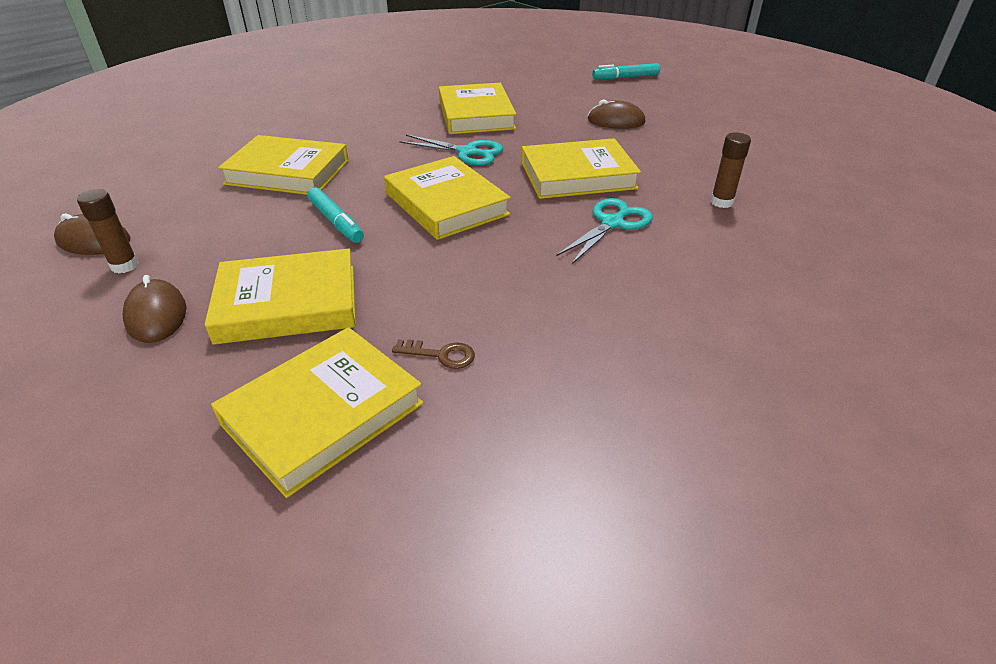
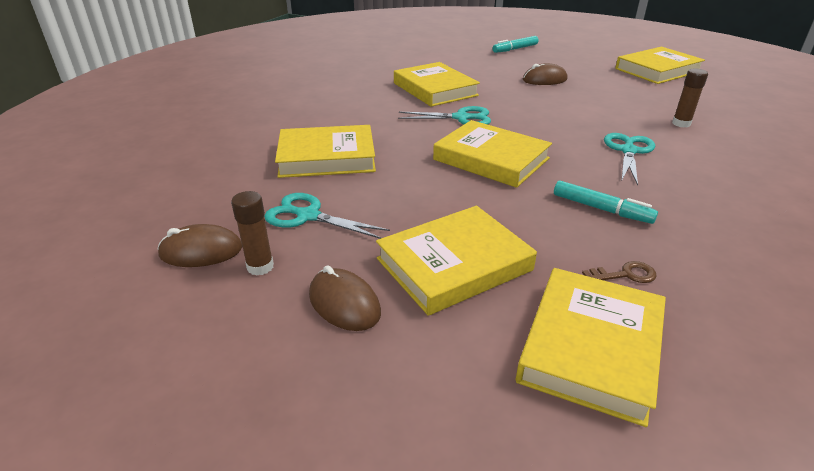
camera: 20 degrees left, 5 degrees down
(211, 228) = (308, 216): none -> turquoise scissors
(336, 222) = (417, 190): turquoise marker -> turquoise marker (601, 209)
(577, 175) = (563, 122): yellow book -> yellow book (657, 70)

